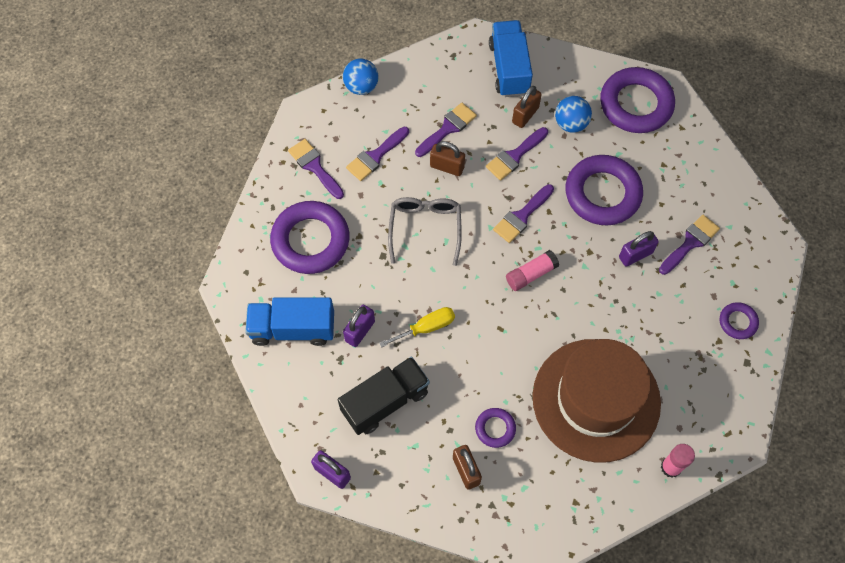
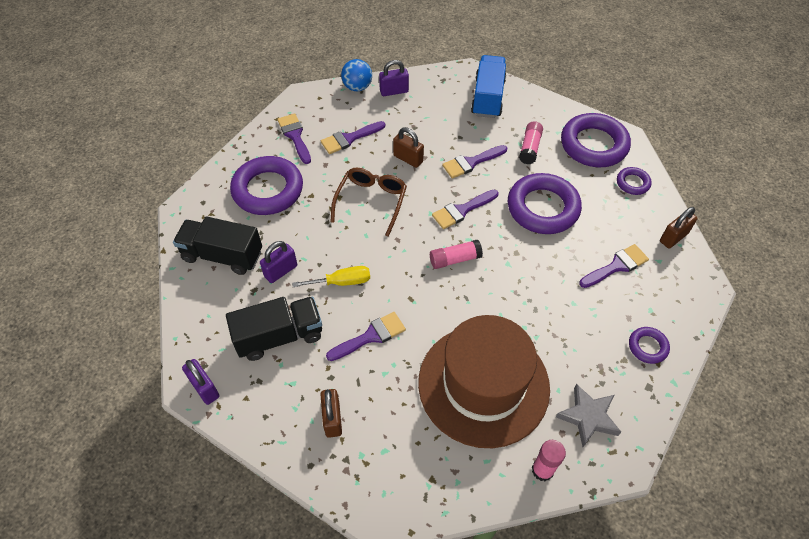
camera: 15 degrees right, 10 degrees down
(293, 329) = (222, 255): blue truck -> black truck
(425, 229) = (371, 202): grey glasses -> brown glasses
(448, 128) = (419, 130): purple brush -> purple brush (371, 336)
(495, 428) = (375, 387): purple ring -> purple ring (632, 183)
(525, 115) = (491, 134): brown padlock -> brown padlock (673, 237)
(571, 124) = (530, 148): blue ball -> pink glue stick
(635, 255) = (560, 265): purple padlock -> purple padlock (394, 91)
(699, 406) = (588, 417): none -> grey star

